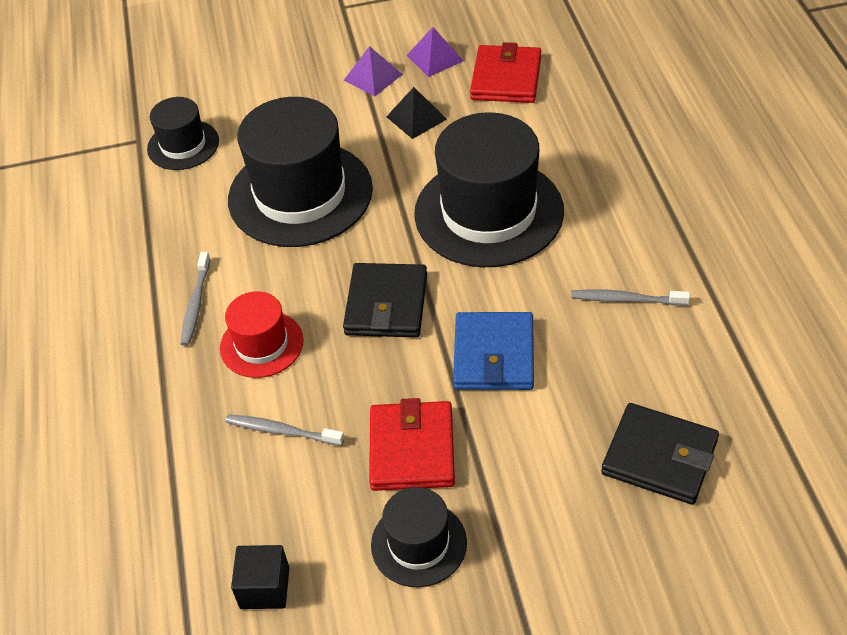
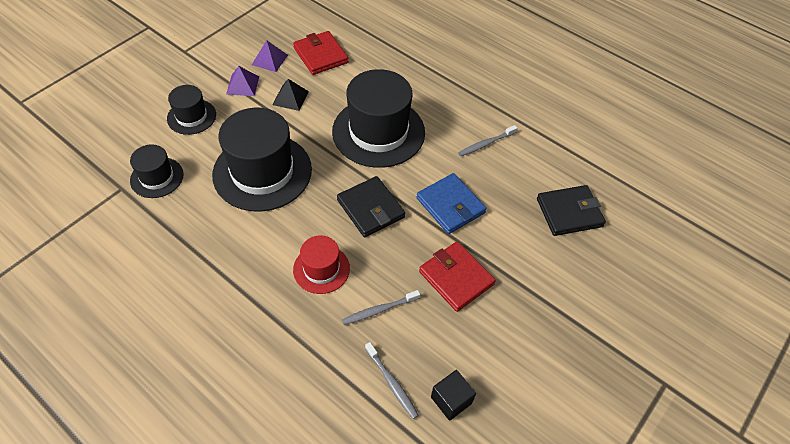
camera: 45 degrees left, 5 degrees up
(196, 304) = (258, 268): grey toothbrush -> grey toothbrush (392, 383)
(419, 544) = (504, 324): black hat -> black hat (191, 117)

